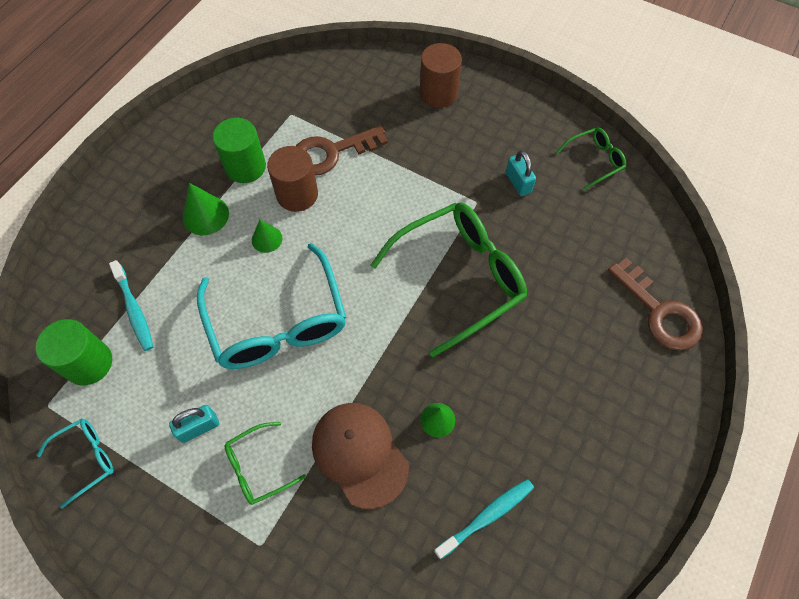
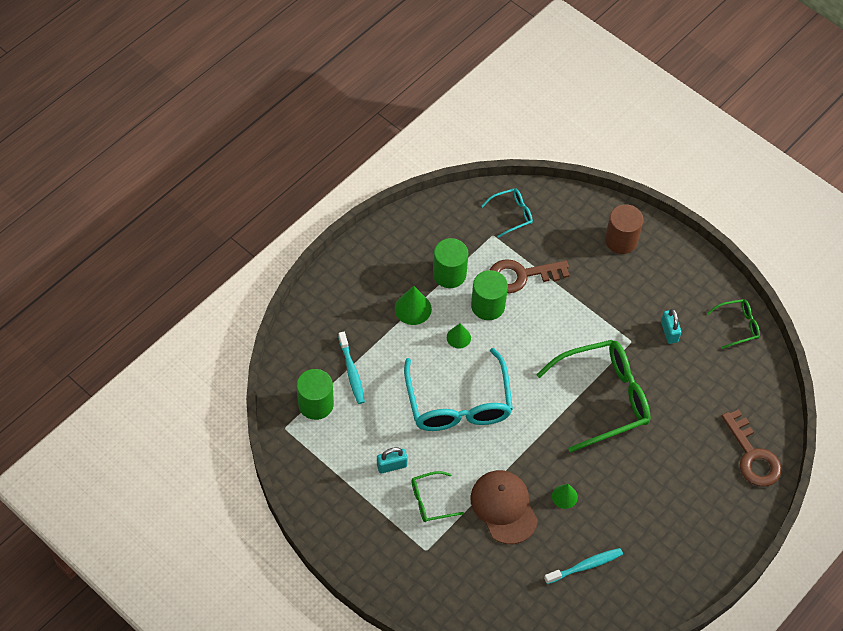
camera: 10 degrees right, 5 degrees down
(86, 459) = (311, 470): turquoise glasses -> turquoise glasses (512, 214)
(297, 194) = (488, 306): brown cylinder -> green cylinder

